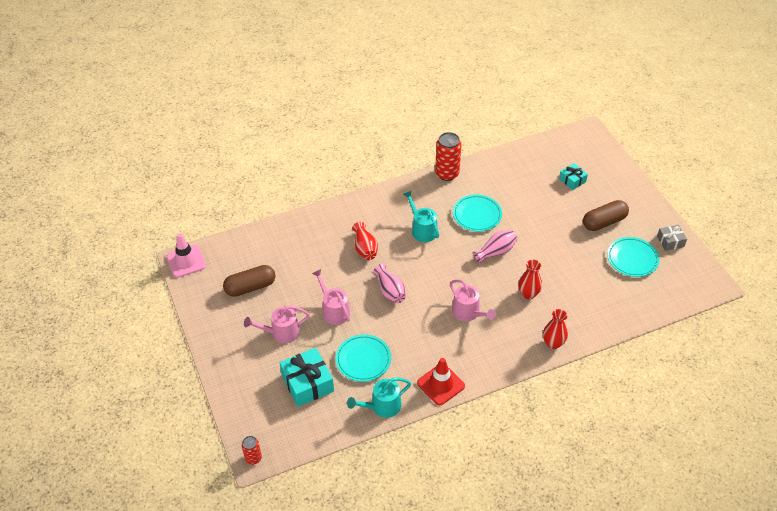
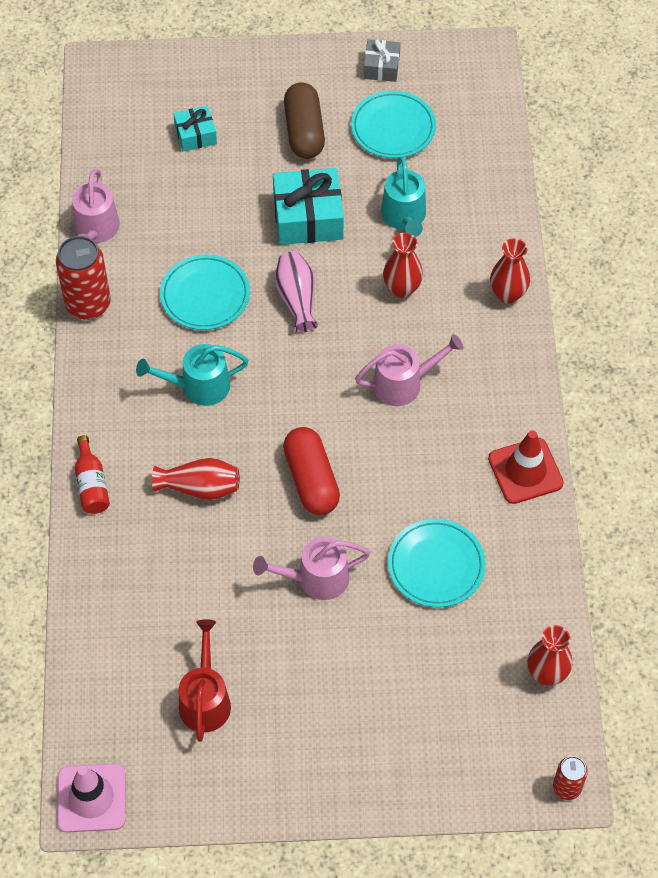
camera: 70 degrees left, 10 degrees up
(250, 287) = (205, 699): brown capsule -> red watering can
(281, 332) = (330, 675): pink watering can -> pink watering can (96, 230)
(307, 383) = (451, 664): turquoise gift -> turquoise gift (308, 217)
(318, 429) = (546, 673): none -> red vase
(348, 208) = (92, 484): none -> red bottle
(382, 406) = (536, 567): turquoise watering can -> turquoise watering can (404, 217)
(390, 291) = (311, 480): pink vase -> red capsule

